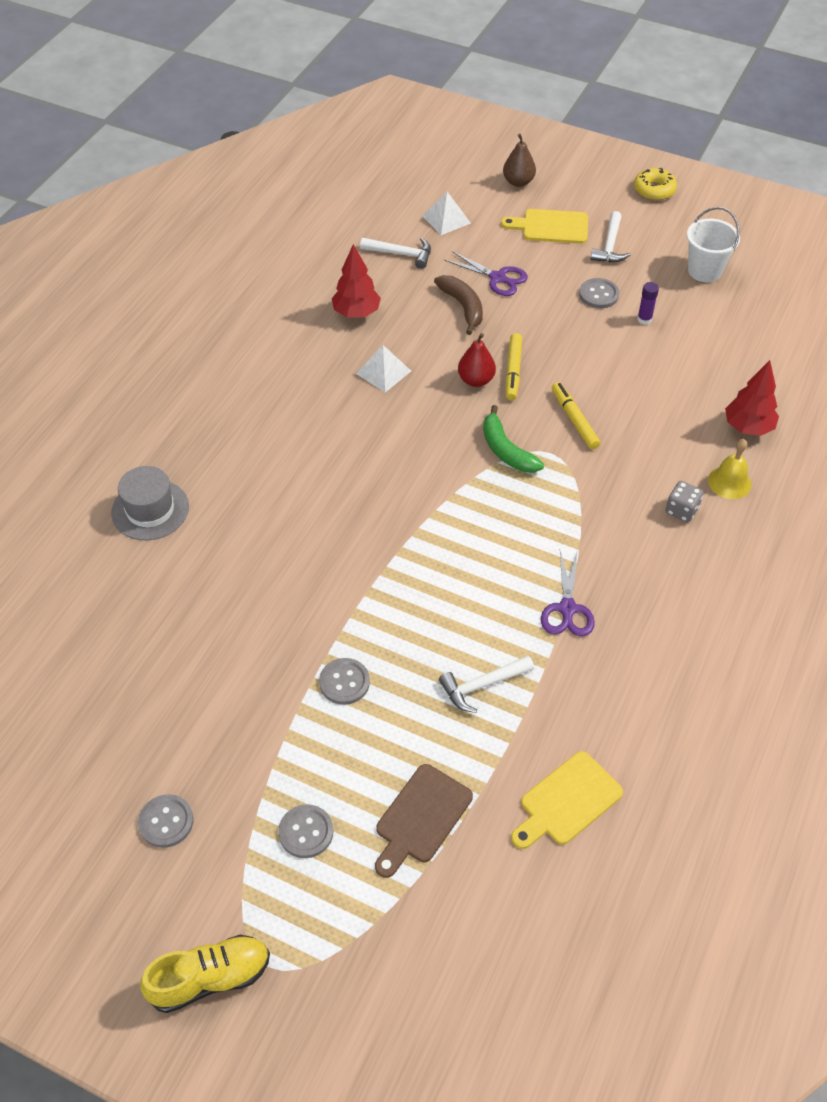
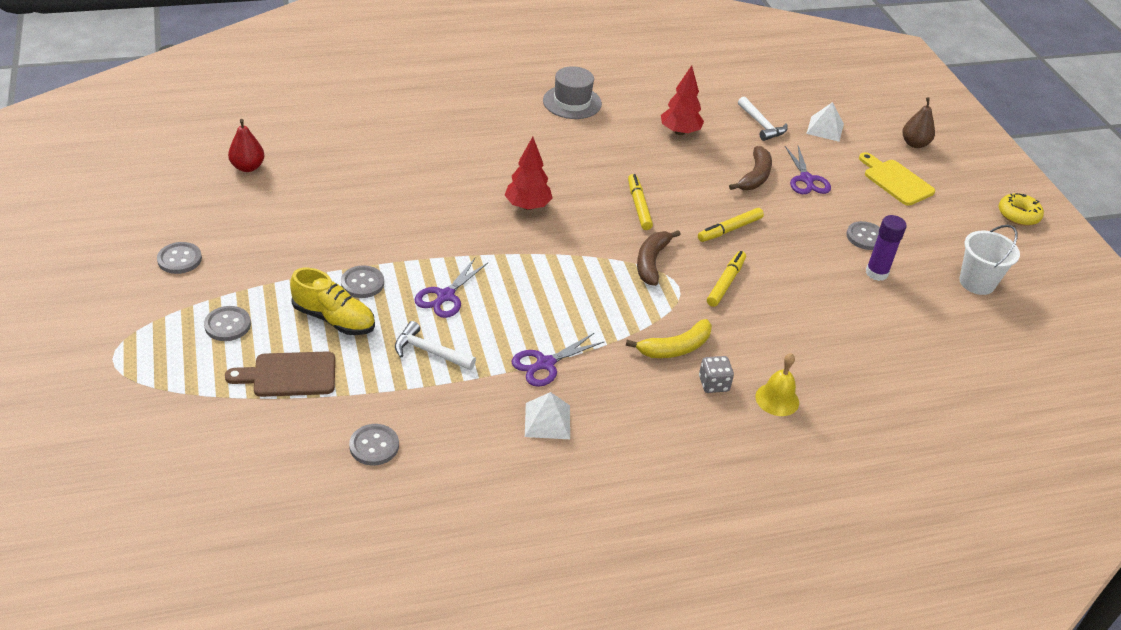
camera: 45 degrees right, 10 degrees down
(150, 510) = (406, 131): grey hat -> grey hat (572, 102)
(210, 978) = (83, 337): yellow shoe -> yellow shoe (334, 319)
(383, 372) = (644, 170): white pyramid -> white pyramid (547, 420)
(420, 628) = (445, 296): none -> purple scissors
(427, 409) = (638, 206): none -> yellow marker
(476, 380) = (696, 216): red pear -> red pear (248, 167)
(506, 450) = (651, 262): green banana -> brown banana
(567, 801) = (374, 446): yellow cutting board -> grey button
(610, 246) = (923, 219): white hammer -> none
(621, 507) = (675, 348): none -> yellow banana
(644, 319) = (876, 273): purple glue stick -> purple glue stick, size x1.54
(748, 427) = (848, 384): red tree -> red tree (527, 206)

